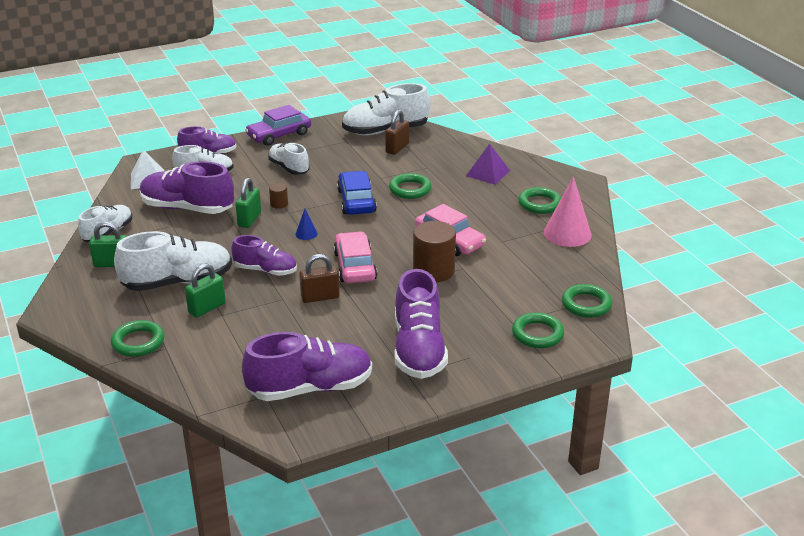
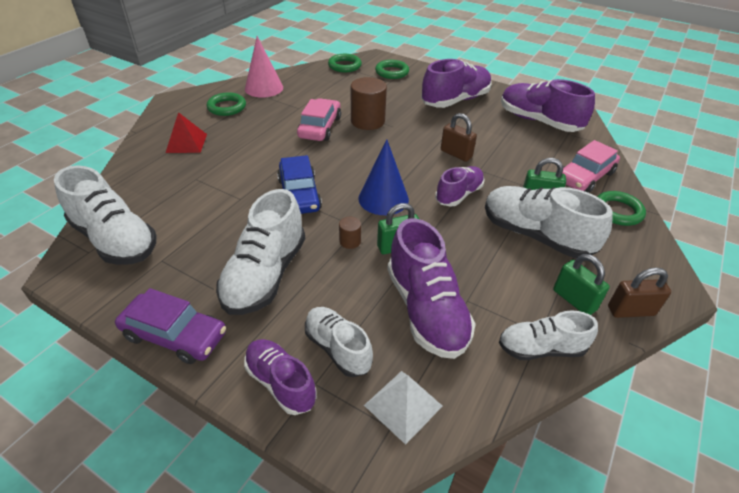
camera: 125 degrees left, 10 degrees up
(265, 270) = (458, 195): purple shoe -> purple shoe turned 60 degrees clockwise
(289, 168) = (265, 275): white shoe -> white shoe, size x1.63
(306, 234) = (383, 198): blue cone -> blue cone, size x2.16
(355, 266) = (400, 155): pink car -> pink car (585, 176)
(356, 201) = (299, 194): blue car -> blue car turned 60 degrees counterclockwise
(397, 148) = (161, 213): brown padlock -> brown padlock (630, 311)
(410, 189) = (250, 173): green ring -> none
(488, 173) = (186, 143): purple pyramid -> red pyramid

